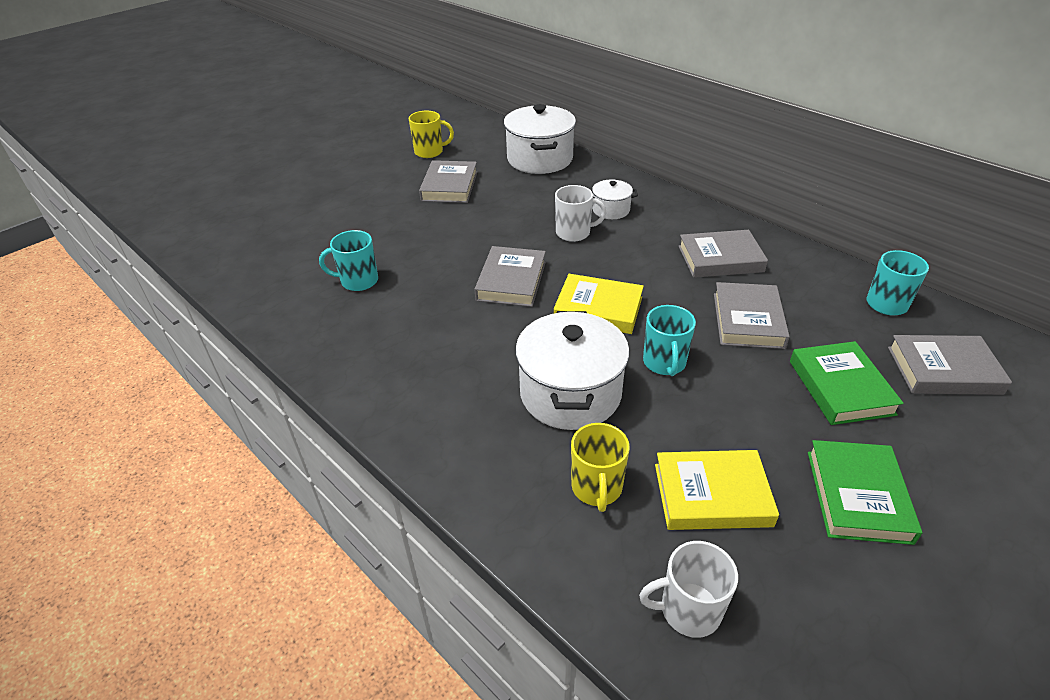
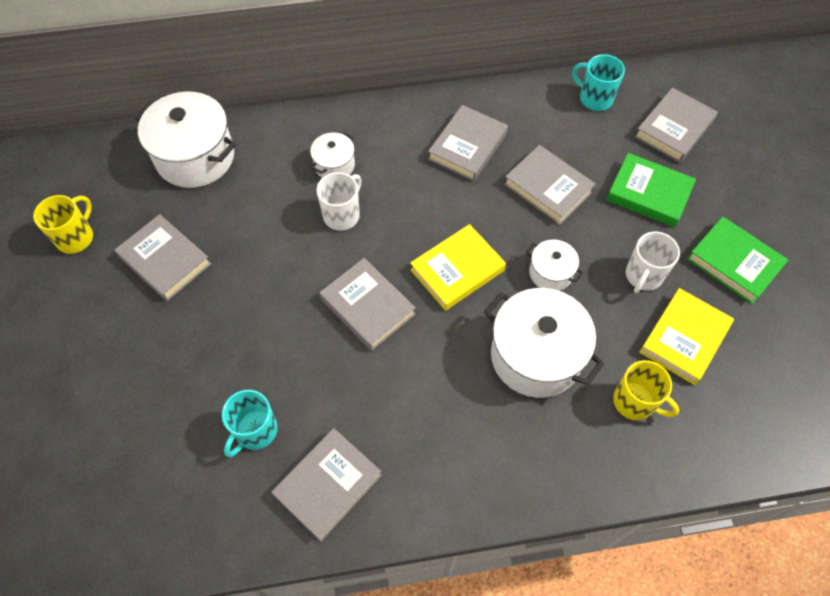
camera: 55 degrees left, 20 degrees up
(343, 334) = (328, 485): none -> grey book
(664, 363) = (550, 273): turquoise mug -> white pot
(688, 610) = (755, 417): white mug -> white mug (643, 276)

